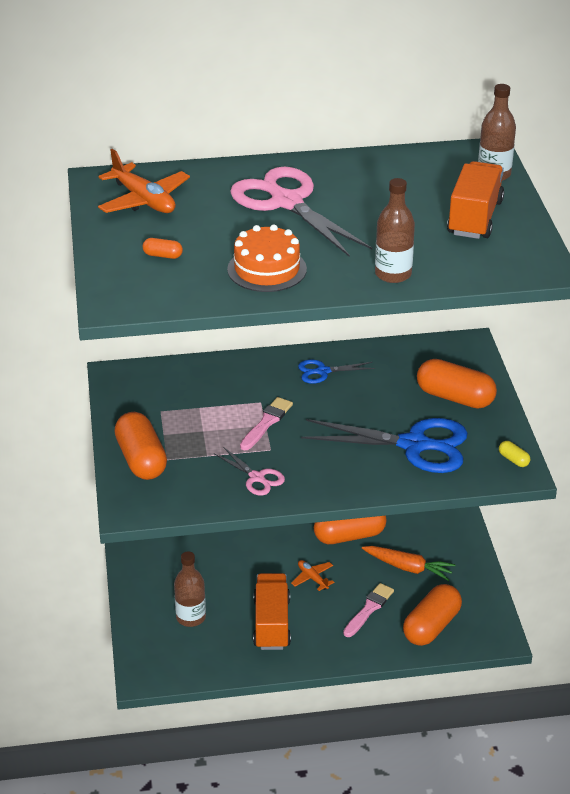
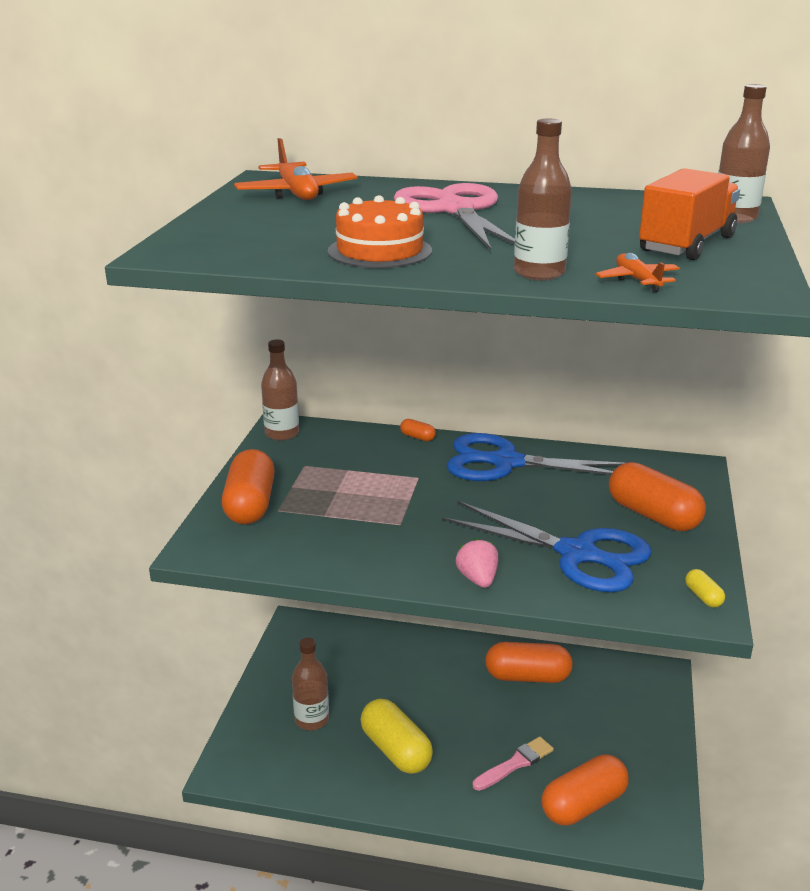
camera: 20 degrees right, 10 degrees down
(120, 382) = (282, 433): none -> brown bottle
(163, 255) = (269, 228): orange capsule -> orange capsule (417, 437)
(257, 477) = (365, 548): pink scissors -> none
(266, 422) = (412, 497): pink brush -> none
(271, 623) = (396, 750): orange truck -> yellow capsule
(312, 578) = (465, 712): orange plane -> orange plane (637, 280)
(323, 371) = (506, 462): blue scissors -> blue scissors, size x2.04
(353, 483) = (478, 579): none -> pink strawberry
(408, 568) = (582, 728): orange carrot -> none

